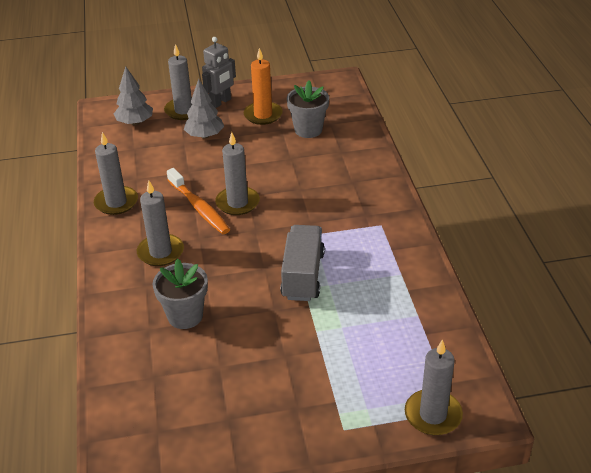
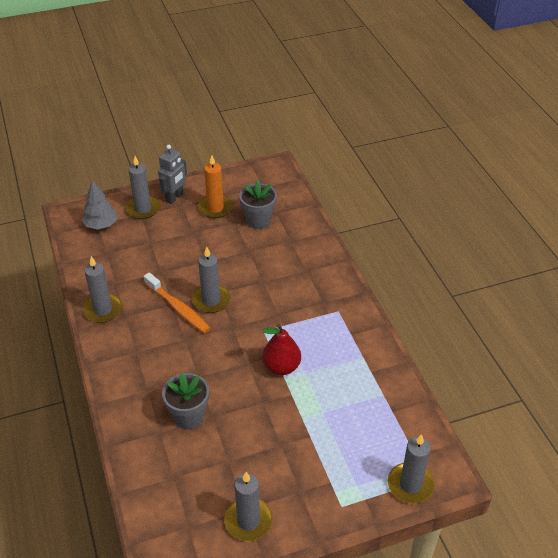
camera: 10 degrees left, 5 degrees up
(160, 252) = (154, 356): grey candle -> grey candle (248, 521)
(204, 136) = (167, 234): grey tree -> none
(303, 276) = (281, 367): grey truck -> red pear

